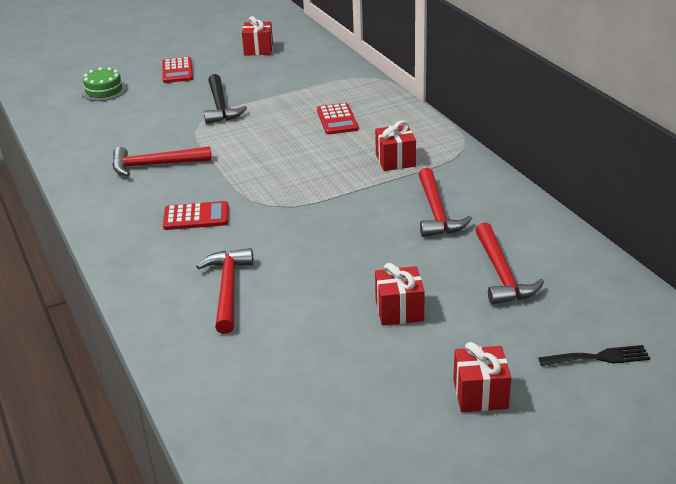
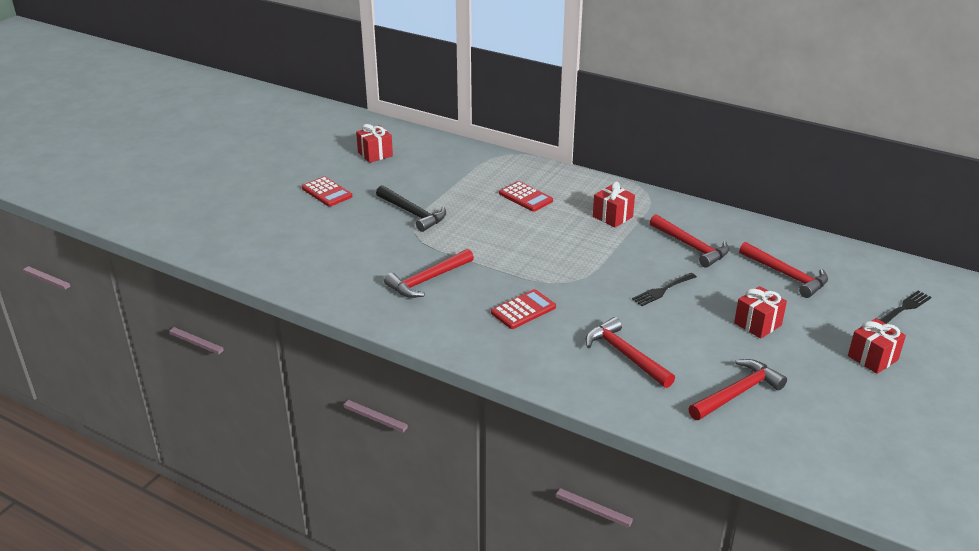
camera: 35 degrees left, 0 degrees up
(104, 91) = (281, 229): green cake -> none
(283, 367) = (737, 393): none -> red hammer
(347, 244) = (662, 290): none -> black fork

